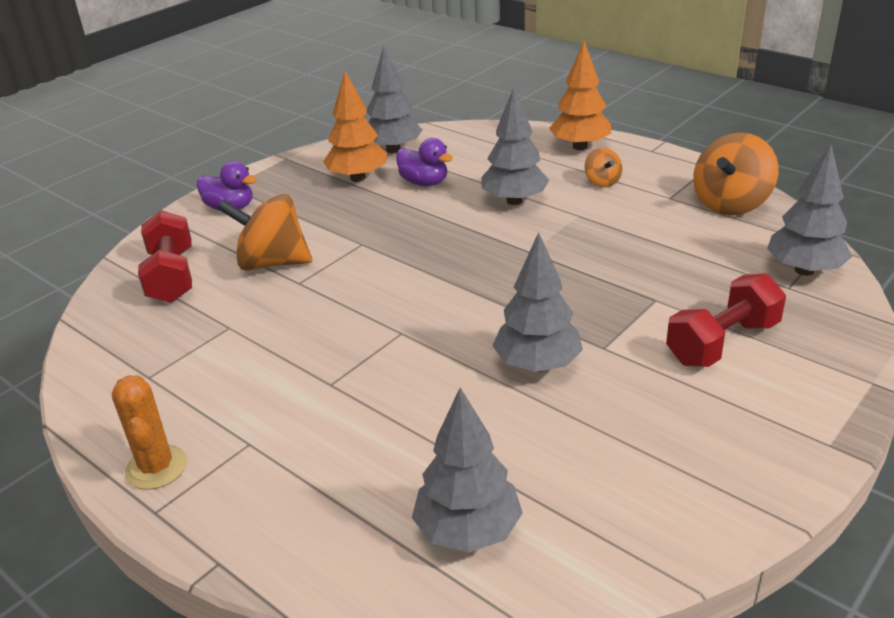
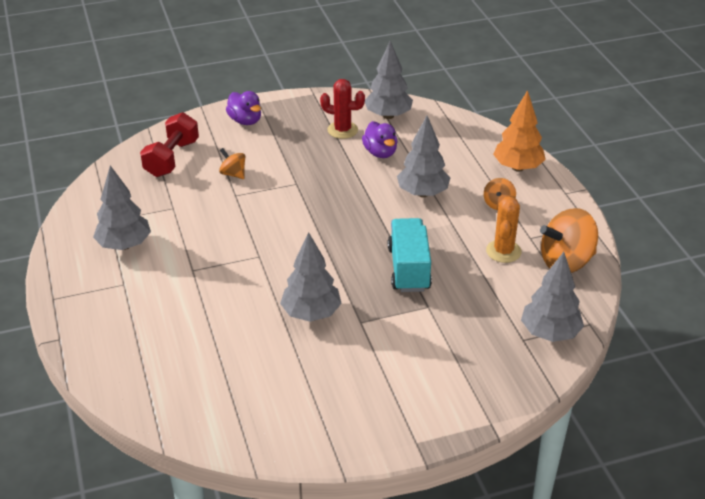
camera: 30 degrees right, 5 degrees up
(156, 467) = (72, 275): orange cactus -> orange cactus (503, 251)
(272, 263) = (233, 174): orange spinning top -> orange spinning top, size x0.51
(358, 178) = (342, 130): orange tree -> red cactus
(468, 531) = (180, 385): grey tree -> grey tree (124, 245)
(589, 273) = (409, 269): none -> turquoise truck
(722, 342) = (433, 354): red dumbbell -> none

